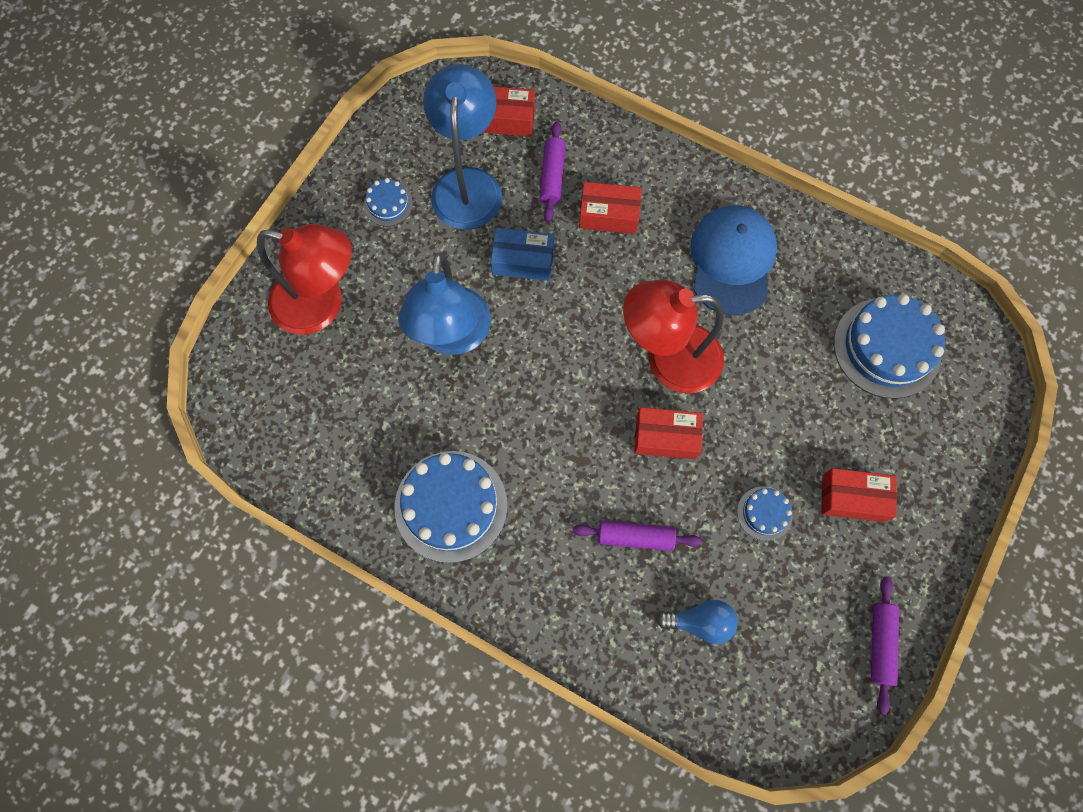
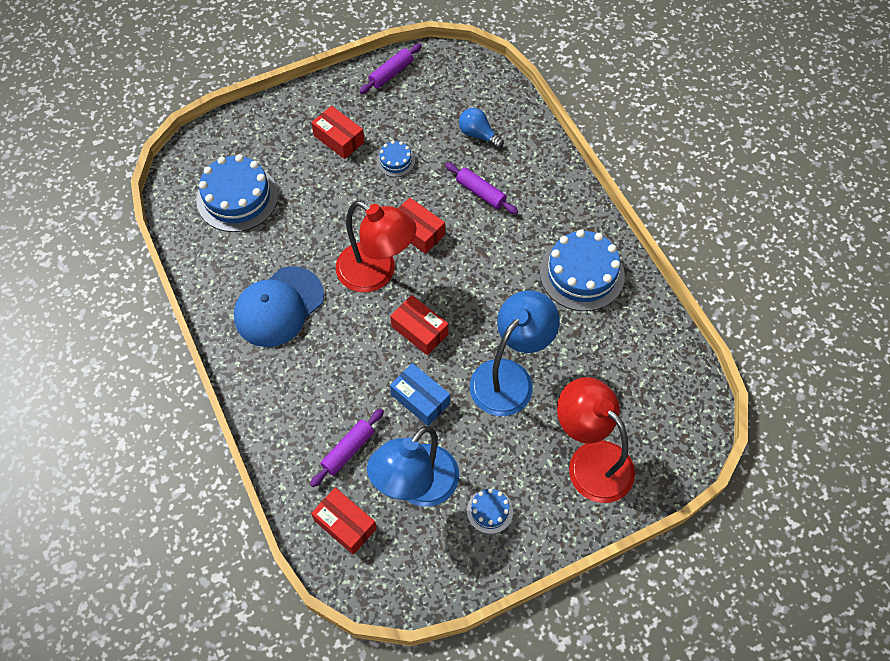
camera: 145 degrees left, 10 degrees down
(609, 215) = (332, 393): red box -> red box (419, 330)

